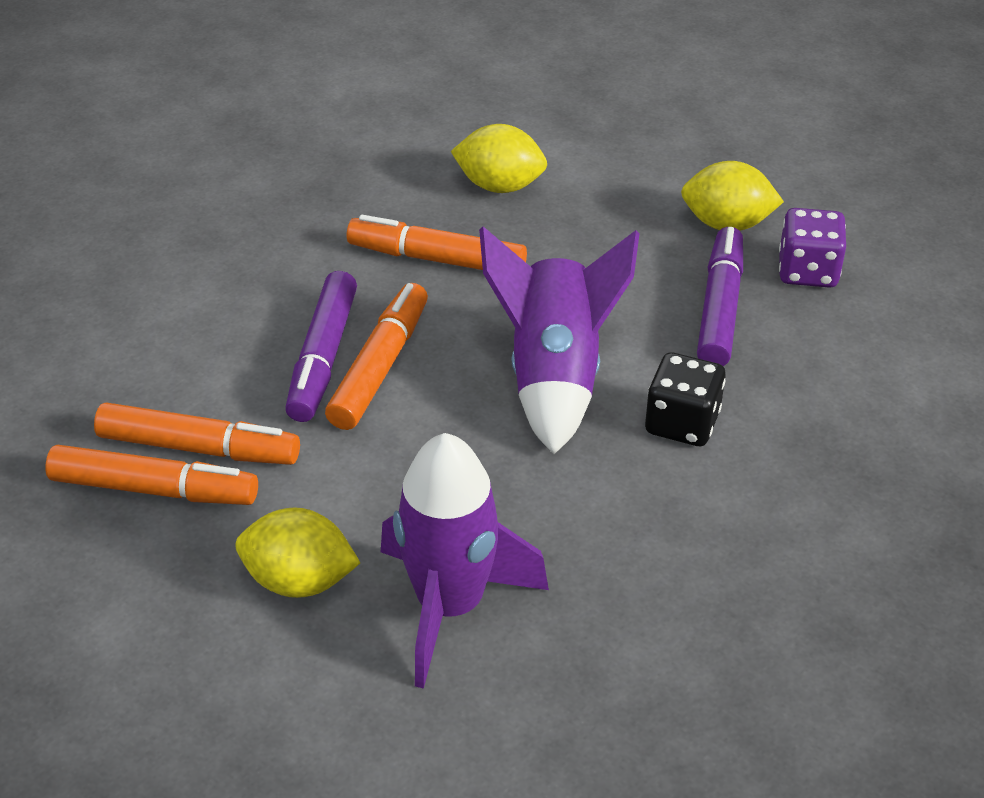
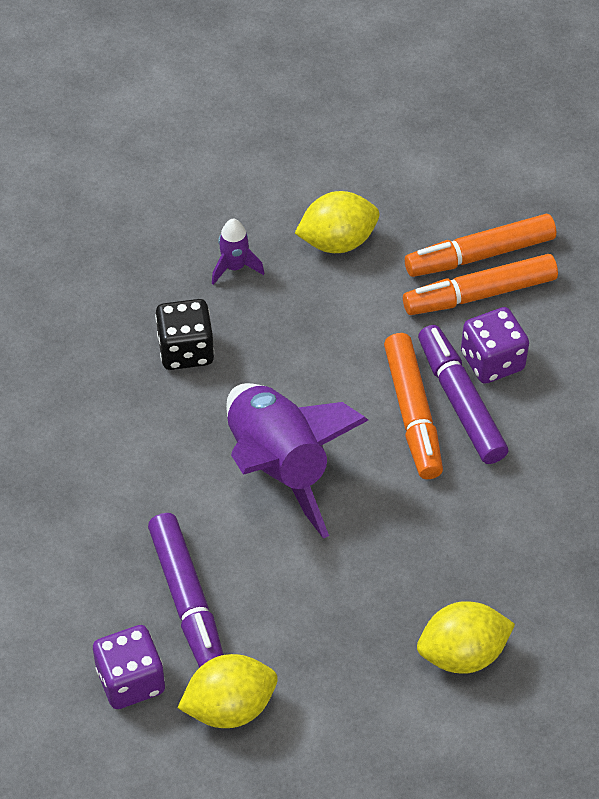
camera: 150 degrees right, 10 degrees up
(254, 379) = (492, 361): none -> purple dice
(437, 259) = (450, 538): orange marker -> none
(450, 606) = (234, 267): purple rocket -> purple rocket, size x0.44
(682, 423) = (160, 469): black dice -> black dice (186, 350)

